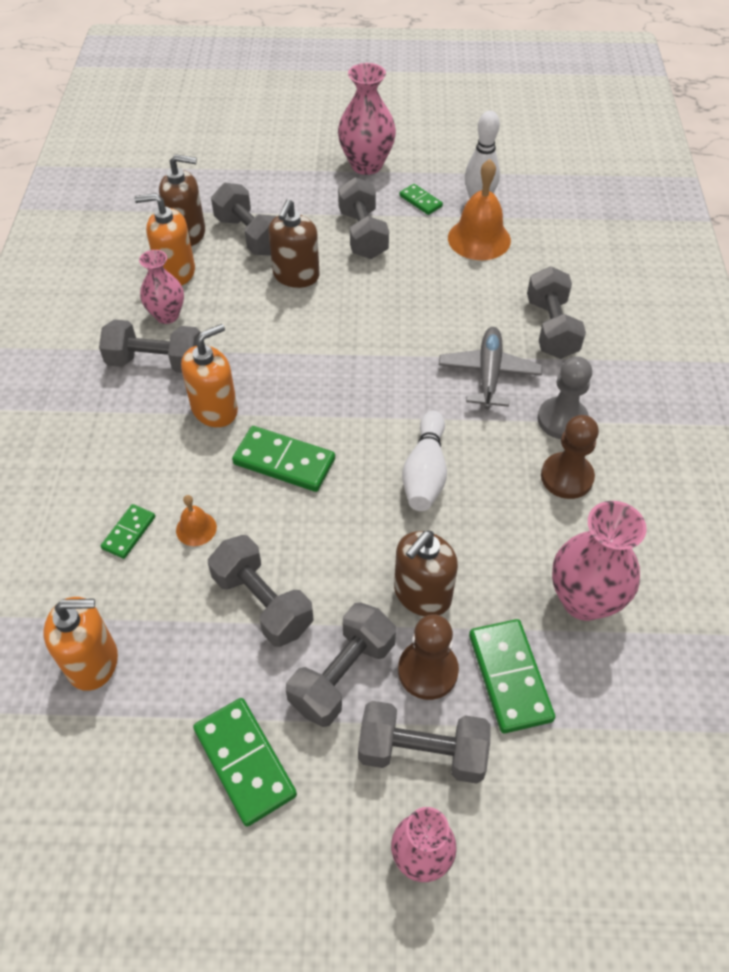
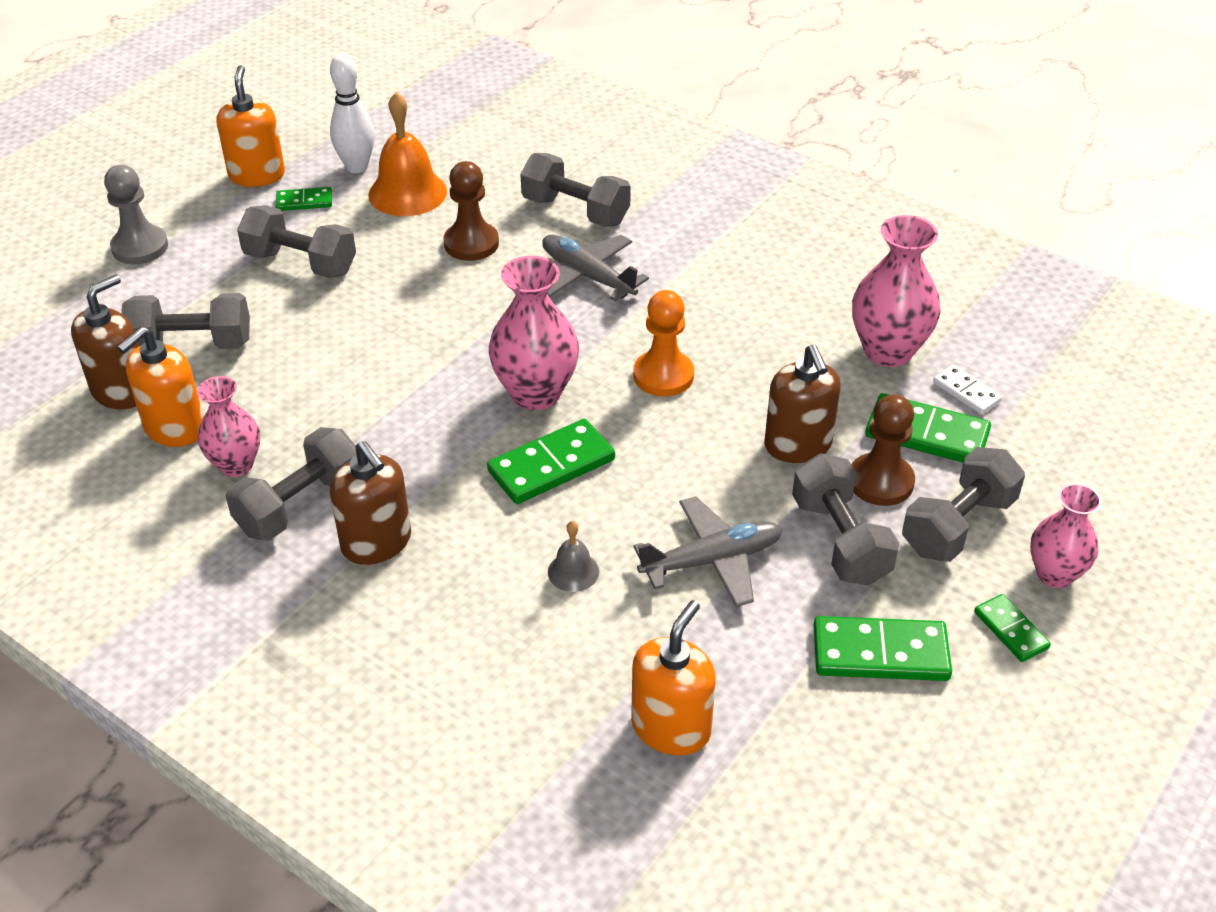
camera: 55 degrees left, 10 degrees down
(129, 532) = (526, 629): green domino -> green domino (1010, 630)
(196, 528) = (573, 571): orange bell -> grey bell
(215, 409) = (425, 487): orange soap dispenser -> orange soap dispenser (257, 175)
(263, 603) = (712, 560): grey dumbbell -> grey plane
(296, 276) = (300, 338): brown soap dispenser -> brown soap dispenser (376, 543)
(366, 165) = (198, 209): pink vase -> pink vase (535, 393)
(425, 473) = (663, 375): white bowling pin -> orange pawn
(562, 420) = (688, 262): grey pawn -> grey pawn (140, 247)
(566, 477) = (754, 293): brown pawn -> brown pawn (471, 243)
(586, 682) = (966, 392): none -> white domino

